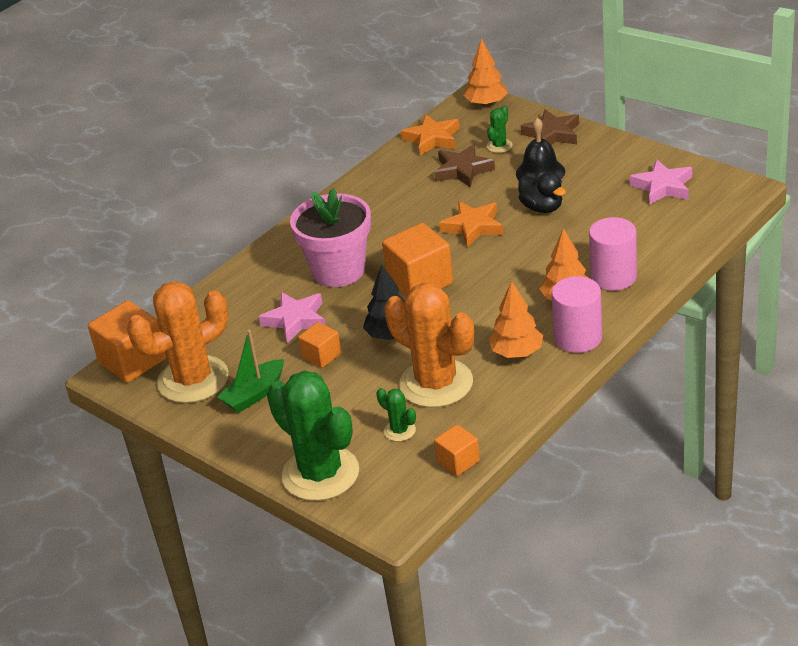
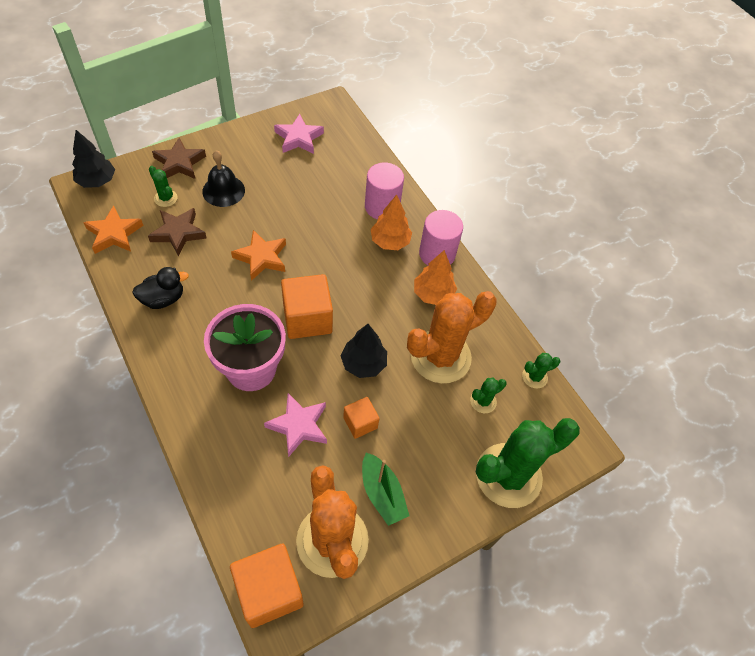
camera: 80 degrees left, 20 degrees up
(458, 461) = (534, 377): orange cube -> green cactus
(486, 104) = (97, 181): orange tree -> black tree
(542, 208) = (270, 209): black duck -> black duck (163, 299)

